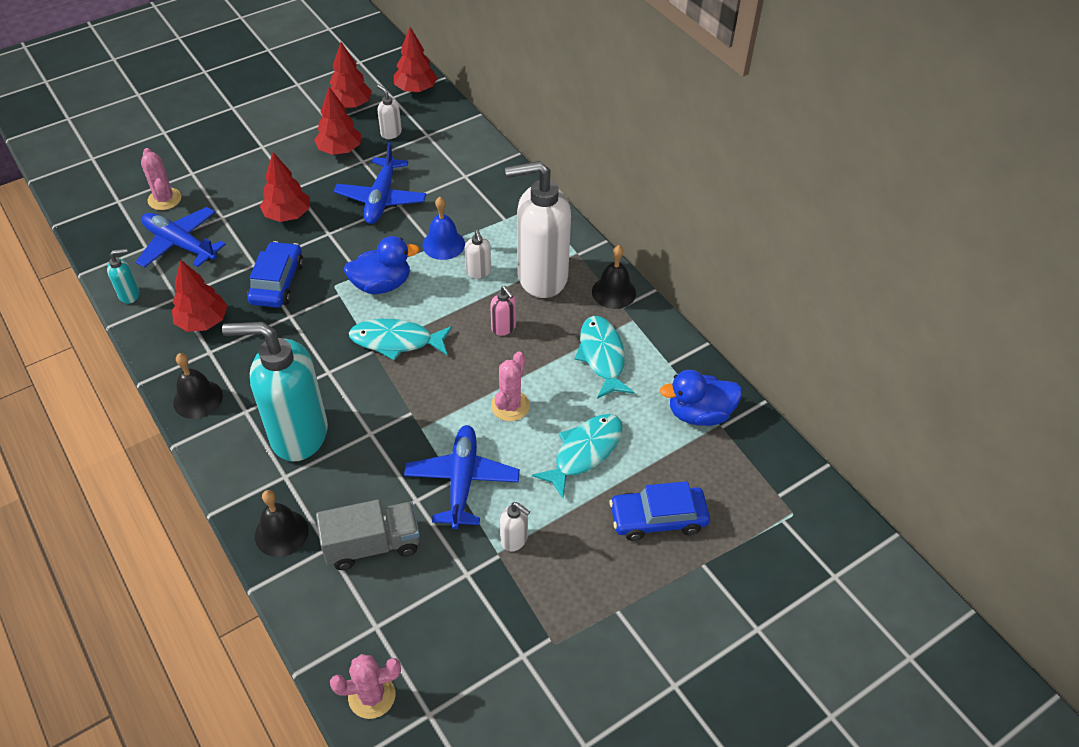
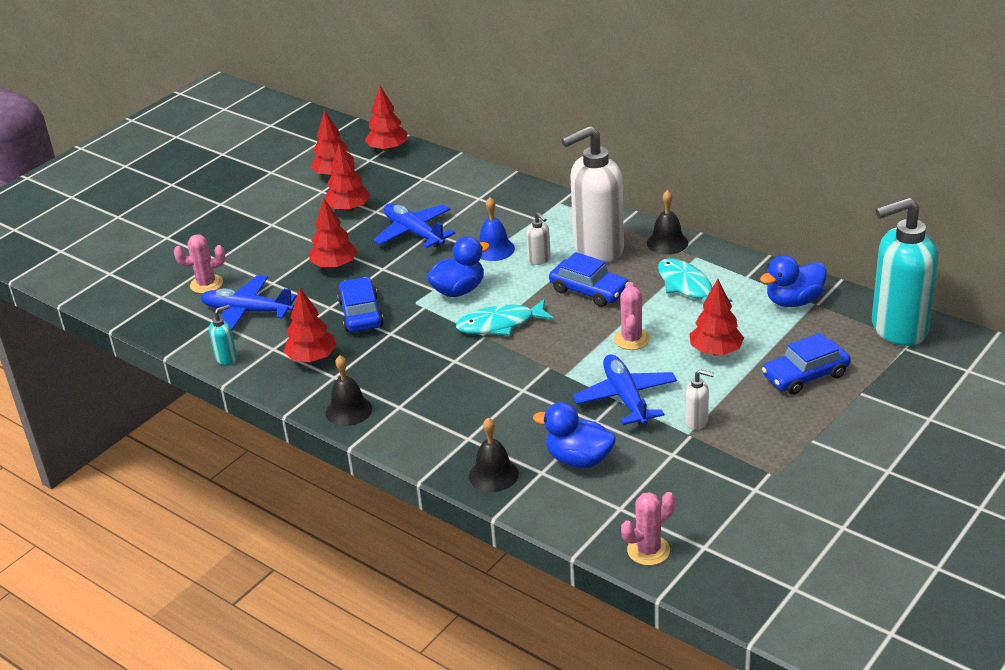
camera: 15 degrees left, 15 degrees down
(164, 199) = (206, 284): pink cactus -> pink cactus turned 60 degrees counterclockwise
(298, 434) = (459, 408): turquoise soap dispenser -> turquoise soap dispenser (898, 329)
(372, 545) = (578, 459): grey truck -> blue duck
(381, 199) = (414, 233): blue plane -> blue plane turned 150 degrees clockwise
(391, 133) = (387, 185): white soap dispenser -> none
(504, 328) = (589, 290): pink soap dispenser -> blue car
(584, 452) = (715, 351): turquoise fish -> red tree

